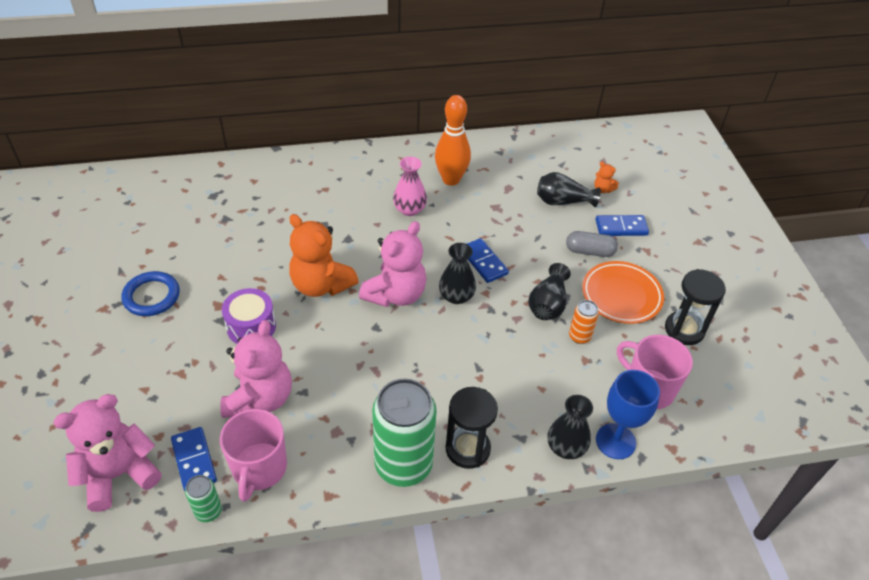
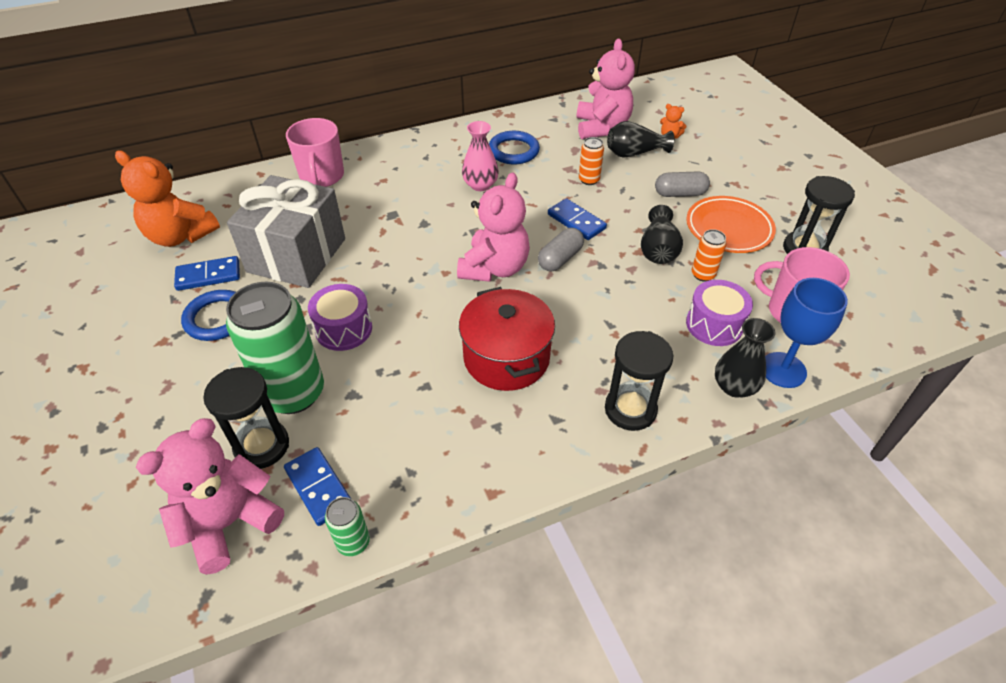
camera: 10 degrees left, 0 degrees up
(159, 416) = (262, 446): none -> black hourglass
(231, 249) = (296, 255): none -> grey gift
(259, 468) = (400, 480): pink mug -> pink mug (322, 176)
(260, 399) = (377, 403): pink teddy bear -> pink teddy bear (601, 128)
(321, 285) = (409, 273): orange teddy bear -> orange teddy bear (180, 236)
(378, 380) = (506, 358): none -> red pot
(403, 465) = (565, 441): green can -> green can (293, 393)
(451, 179) = (513, 151): orange bowling pin -> blue ring
(456, 296) = (560, 259): black vase -> grey capsule
(510, 222) = (589, 180): none -> orange can
(570, 386) = (714, 324): none -> purple drum
(621, 227) = (701, 167): blue domino -> blue domino (208, 275)

